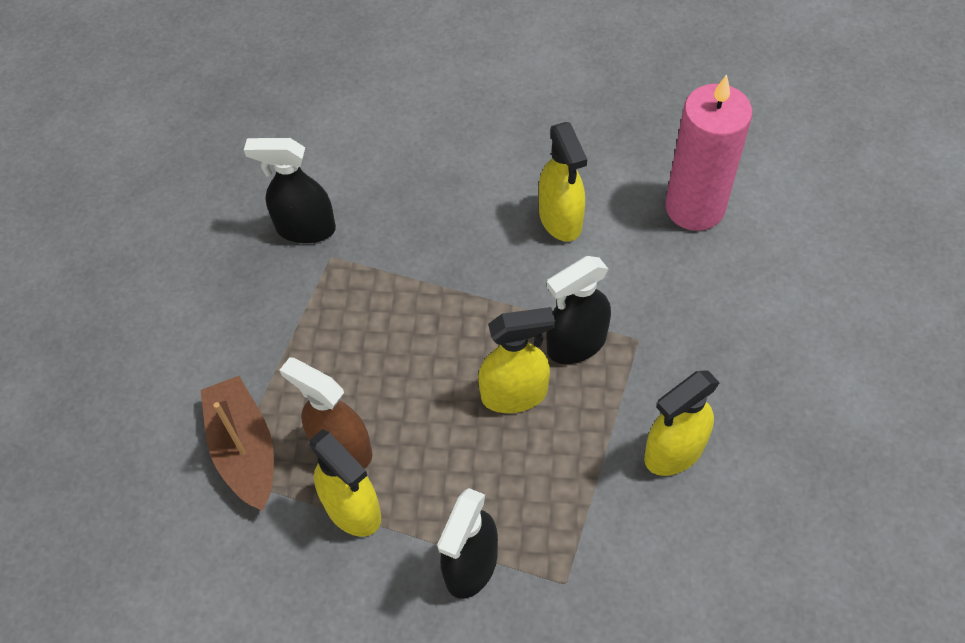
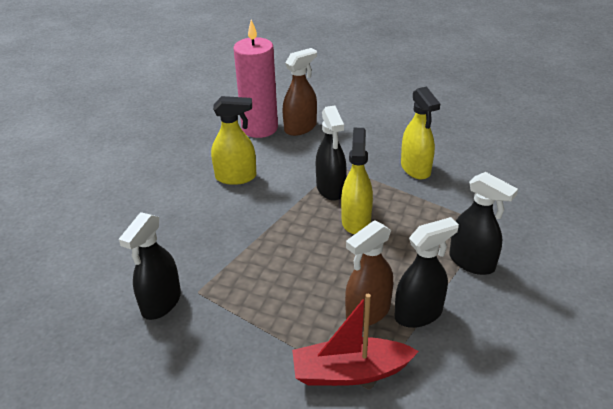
camera: 75 degrees left, 20 degrees down
(244, 450) = (350, 372): brown boat -> red boat
(353, 509) = (418, 314): yellow spray bottle -> black spray bottle
(721, 261) = (300, 128): none -> brown spray bottle

